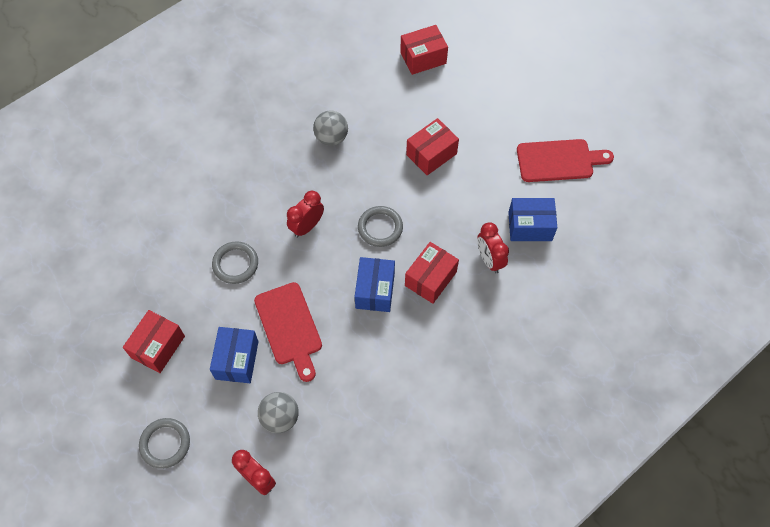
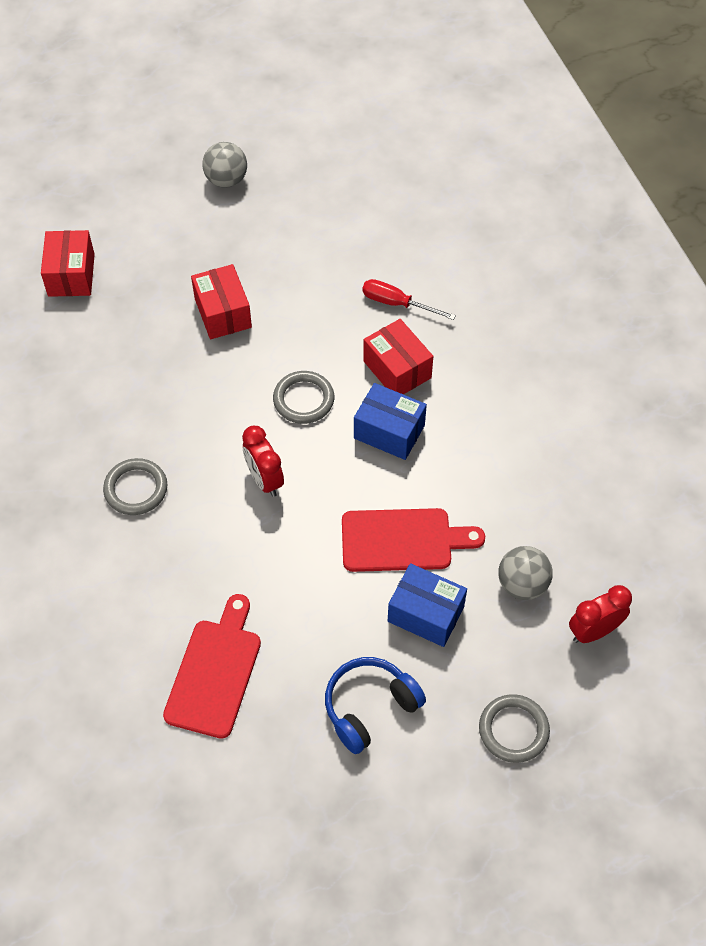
camera: 70 degrees left, 5 degrees down
(158, 346) = (369, 707): red box -> blue headphones
(235, 264) = (284, 579): grey ring -> grey ring (136, 489)
(331, 138) = (141, 413): grey ball -> grey ball (226, 180)
(489, 260) = (396, 303): red clock -> red screwdriver
(530, 226) = (369, 250): blue box -> none
(558, 161) = (295, 193): red cutting board -> red cutting board (215, 672)

